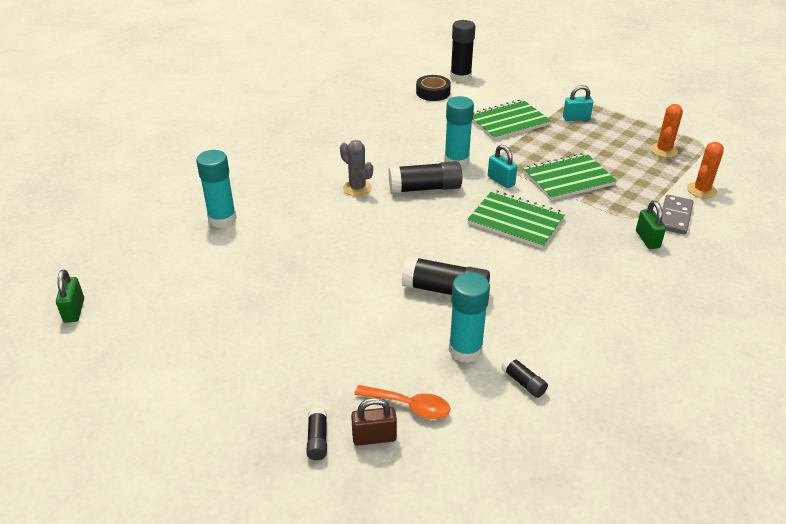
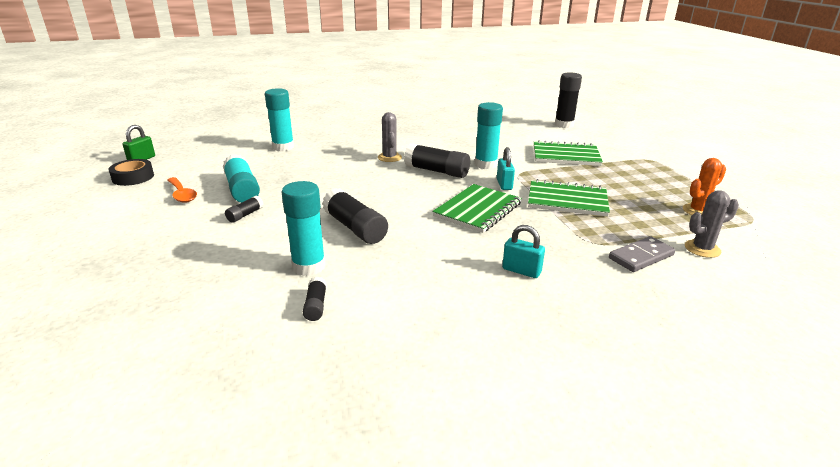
camera: 35 degrees right, 10 degrees down
(270, 297) = (242, 190): none -> turquoise glue stick
(317, 440) = (132, 269): black glue stick -> black glue stick (245, 215)
(374, 437) = (163, 285): brown padlock -> none
(409, 406) = (215, 280): orange spoon -> orange spoon (182, 195)
(433, 92) = (528, 127): black tape -> black tape (133, 177)
(515, 221) = (477, 210): green notebook -> green notebook turned 60 degrees clockwise
(576, 118) = (634, 169): turquoise padlock -> turquoise padlock (521, 271)
(647, 239) = (585, 261): green padlock -> none
(701, 190) = (702, 249): orange cactus -> grey cactus

